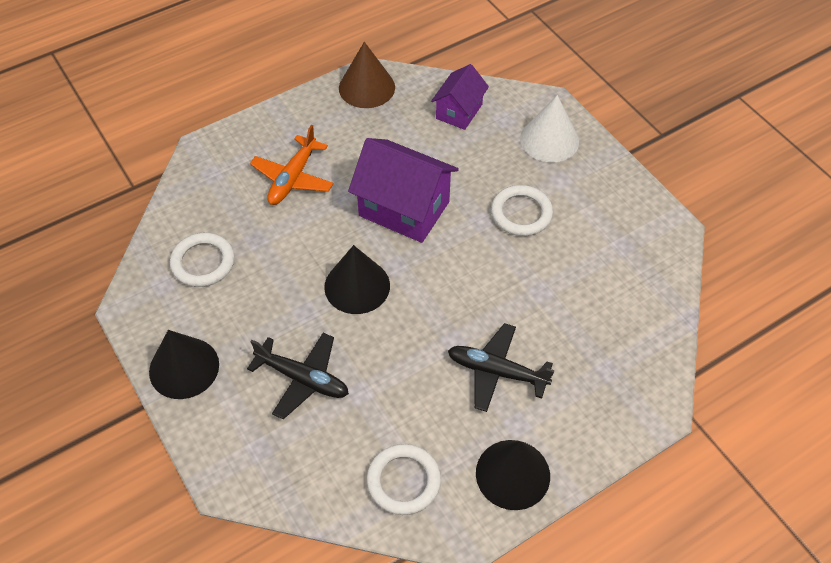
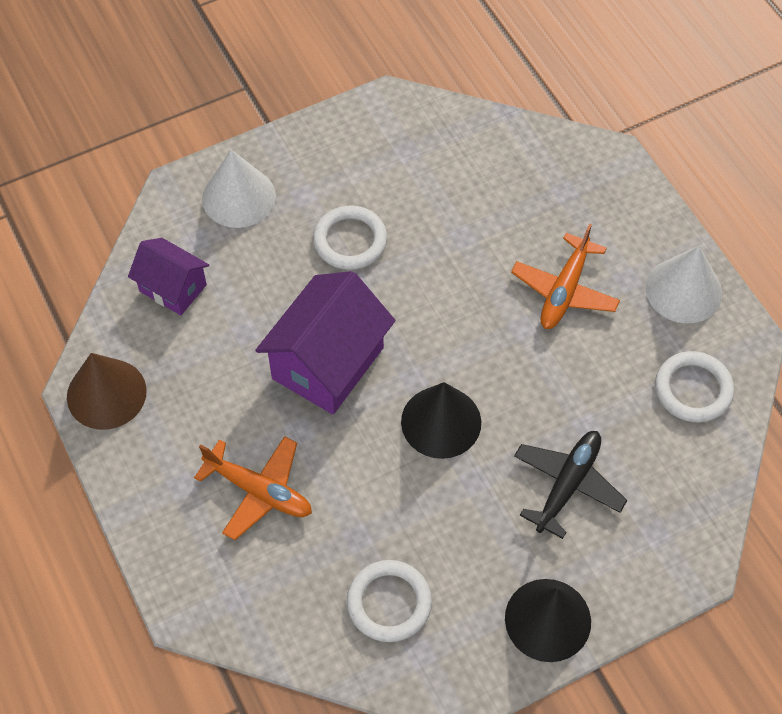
camera: 85 degrees left, 5 degrees up
(496, 371) = (564, 291): black plane -> orange plane
(512, 474) = (683, 290): black cone -> white cone

